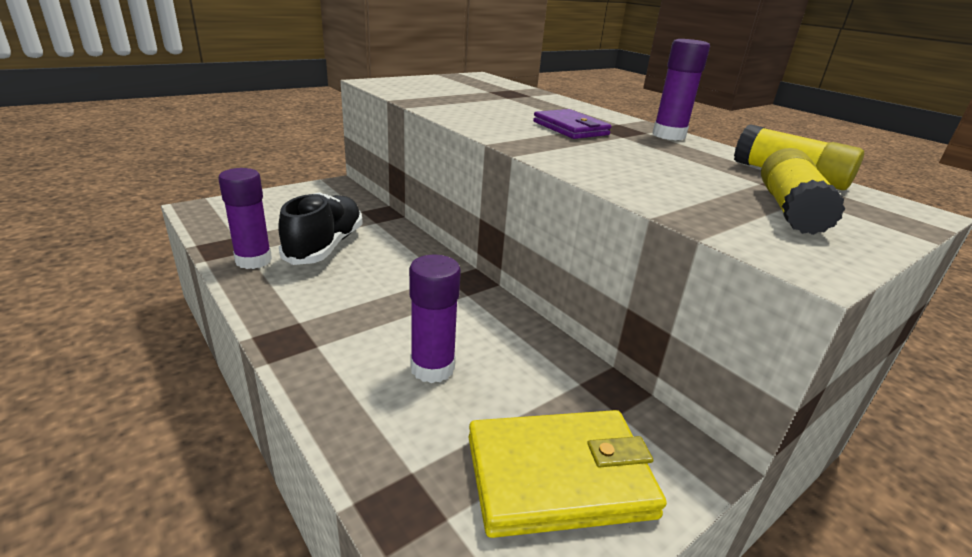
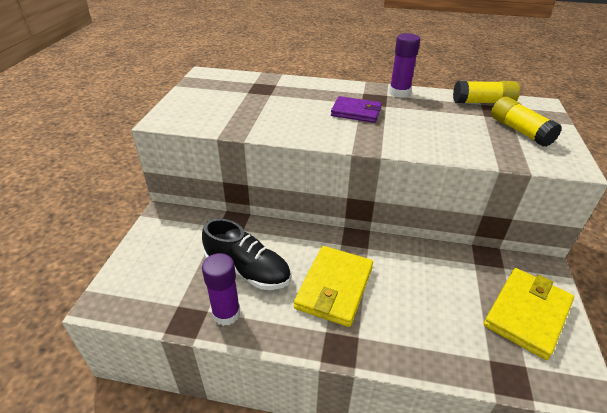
camera: 40 degrees left, 10 degrees up
(325, 246) = (247, 270): black shoe -> black shoe turned 150 degrees clockwise
(371, 300) = (334, 287): none -> yellow wallet
(432, 368) = (421, 304): purple glue stick -> none

